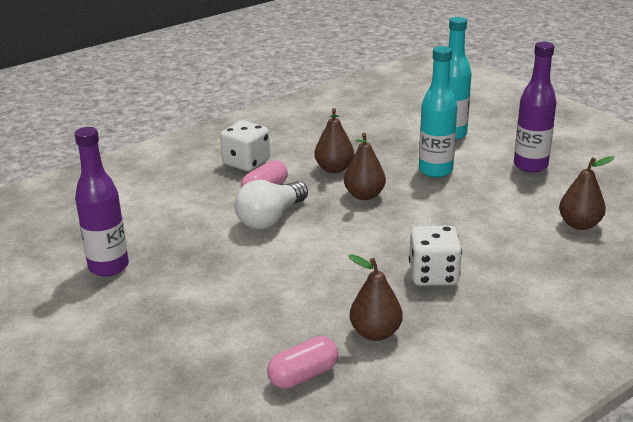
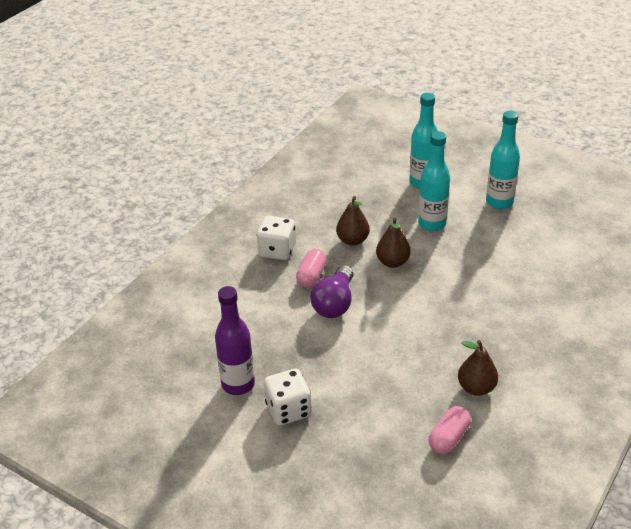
camera: 20 degrees left, 10 degrees up
(271, 218) = (334, 303): white light bulb -> purple light bulb
(433, 275) = (487, 325): white dice -> white dice (288, 410)
(530, 166) = (499, 202): purple bottle -> turquoise bottle
(579, 224) = (562, 252): brown pear -> none

